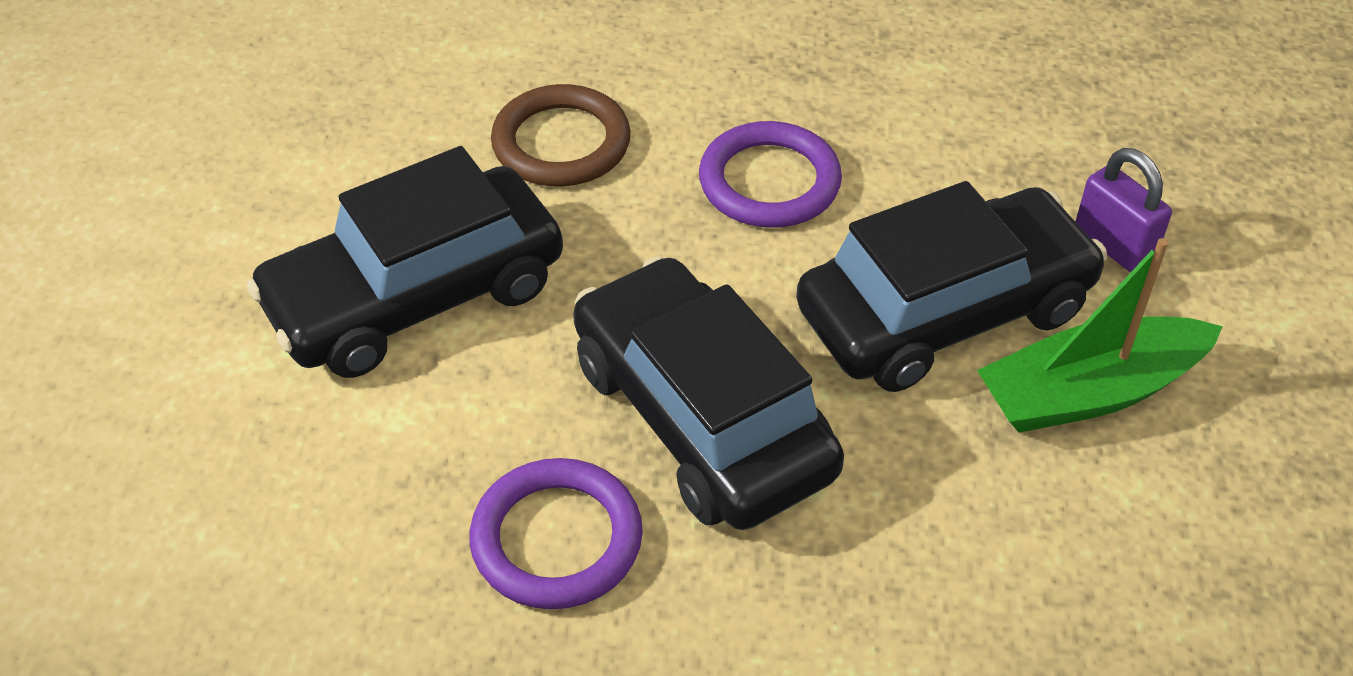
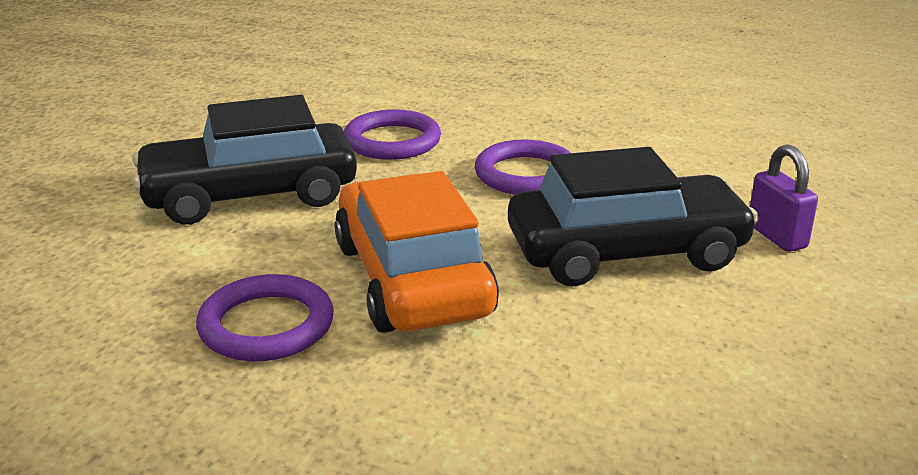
camera: 15 degrees right, 20 degrees down
(561, 143) = (392, 141): brown ring -> purple ring
(702, 417) = (412, 279): black car -> orange car
(1089, 392) = (726, 310): green boat -> none

